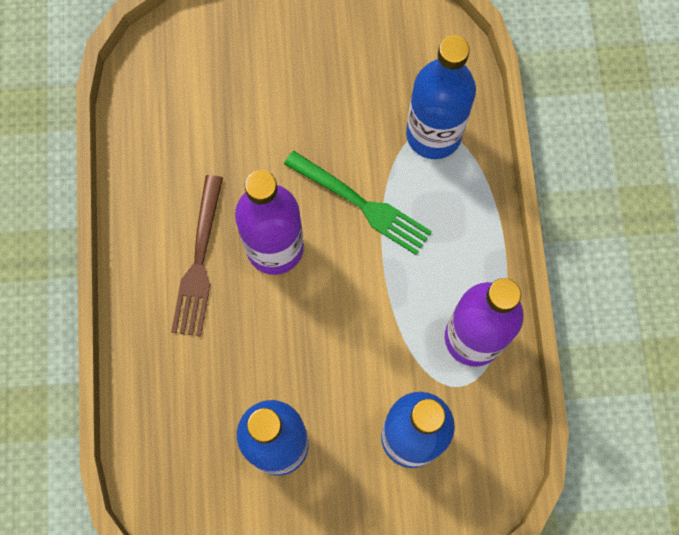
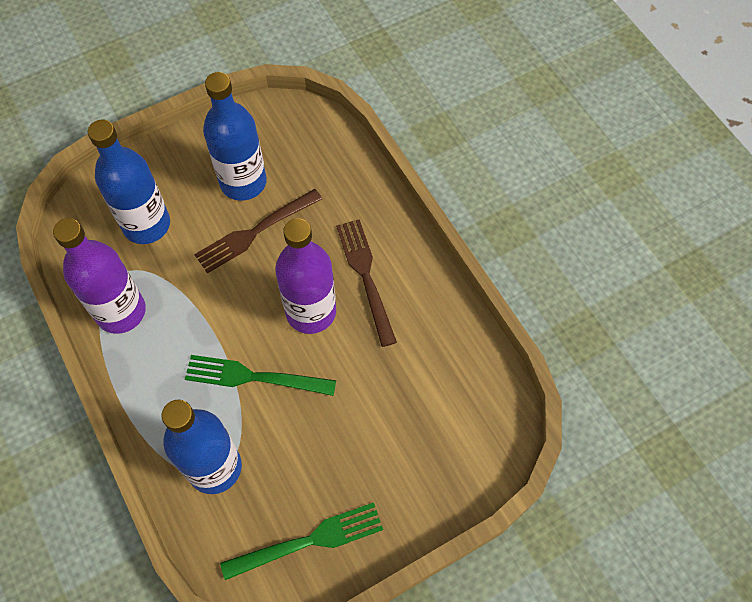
camera: 155 degrees right, 10 degrees down
(292, 370) = (255, 232): none -> brown fork
(374, 37) = (308, 541): none -> green fork

